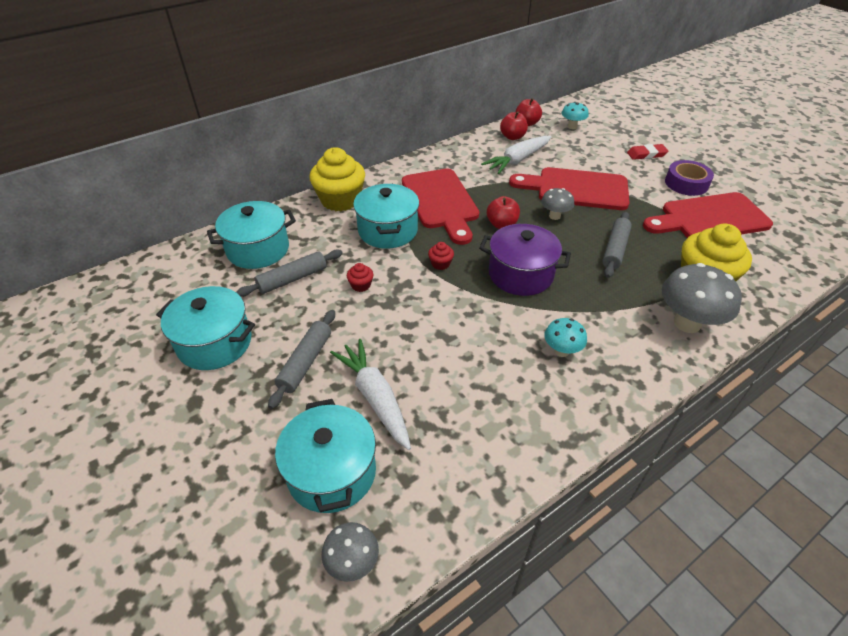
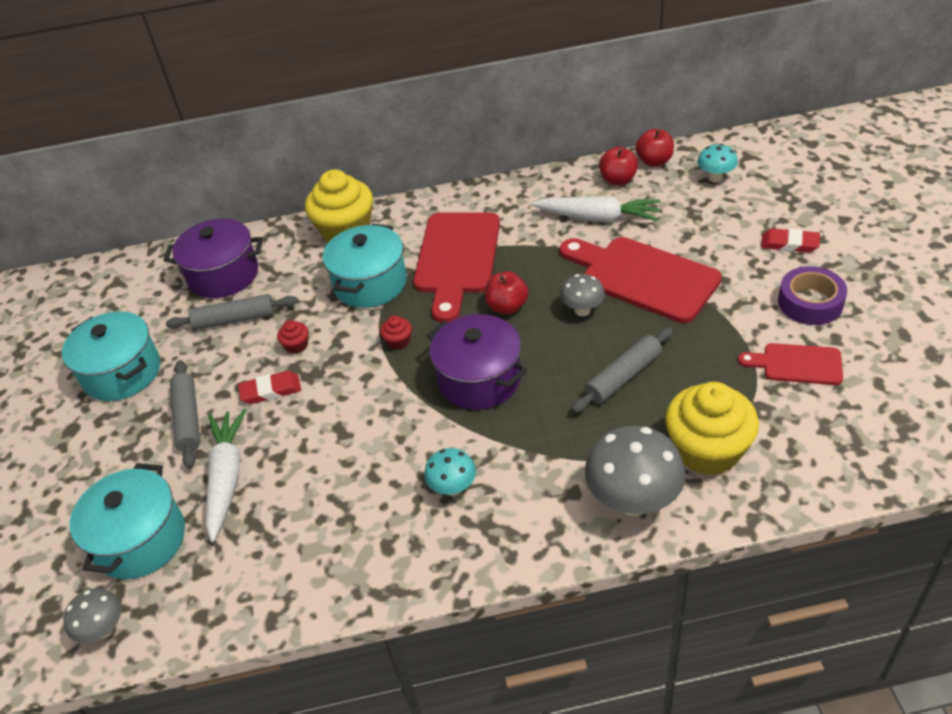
camera: 30 degrees right, 0 degrees up
(258, 249) = (223, 275): turquoise pot -> purple pot
(305, 362) = (188, 419): grey rolling pin -> grey rolling pin turned 60 degrees counterclockwise
(364, 322) = (271, 390): none -> red eraser
(518, 160) = (597, 217): white carrot -> white carrot turned 150 degrees counterclockwise
(709, 218) = (797, 364): red cutting board -> red cutting board, size x0.54

